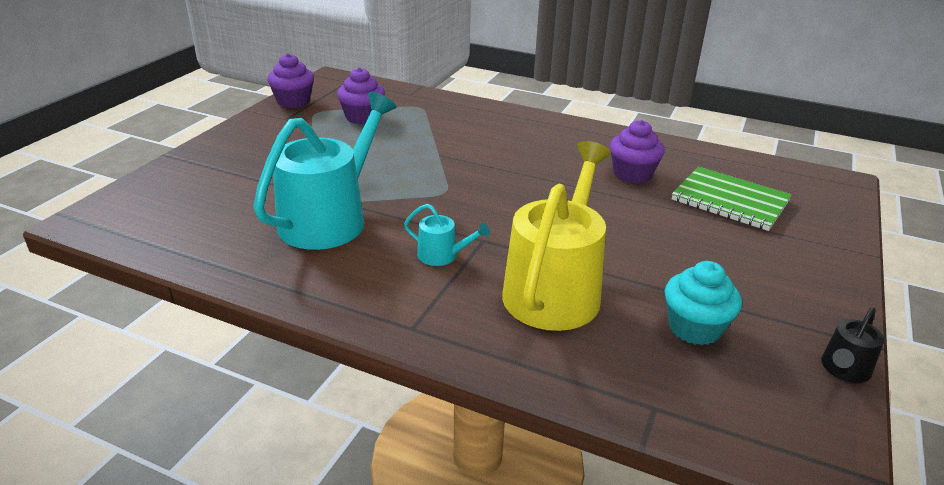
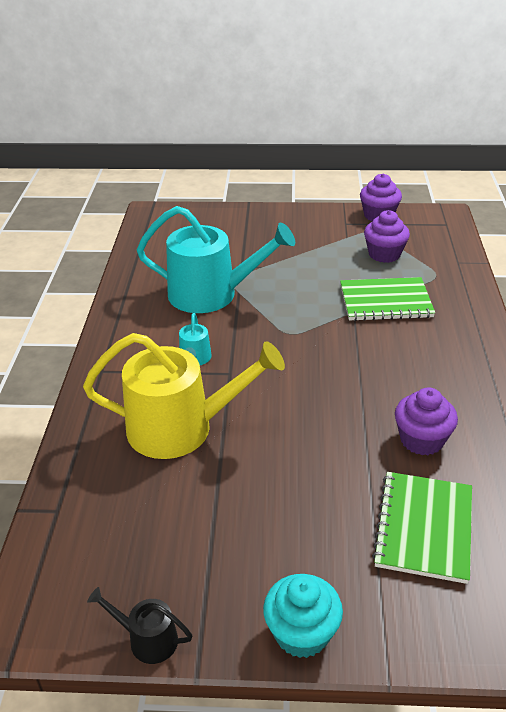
camera: 70 degrees right, 5 degrees up
(437, 137) = (385, 301): none -> green notebook
(694, 328) = (166, 523): turquoise cupcake -> turquoise cupcake (301, 633)

